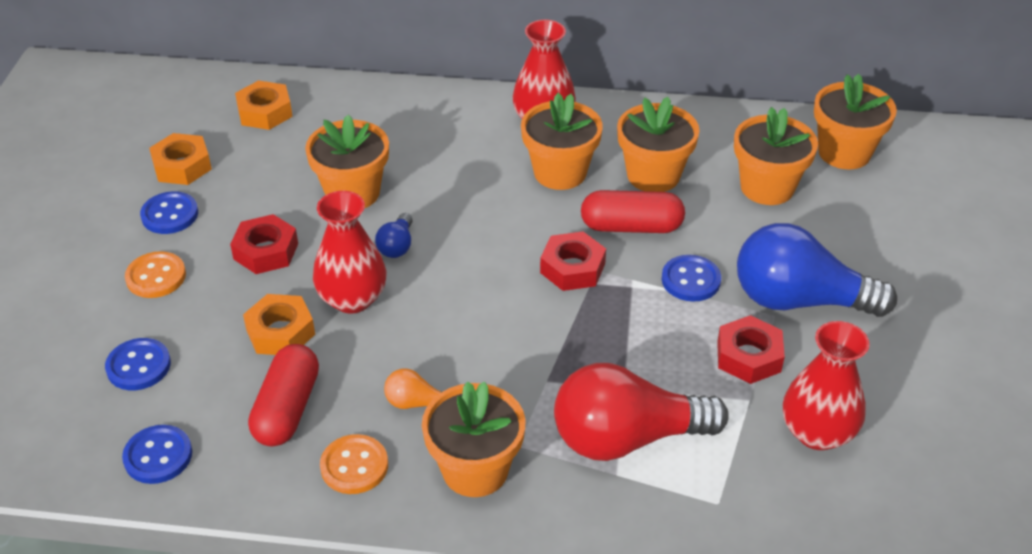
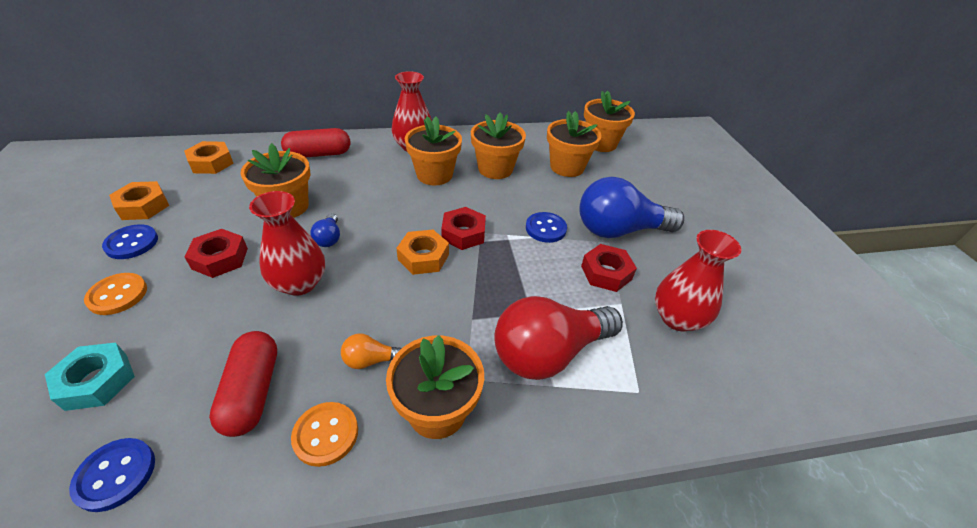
camera: 20 degrees left, 0 degrees up
(138, 366) = (97, 381): blue button -> turquoise nut
(280, 332) = (239, 322): orange nut -> orange nut (423, 257)
(631, 227) = (493, 201): red capsule -> red capsule (319, 154)

